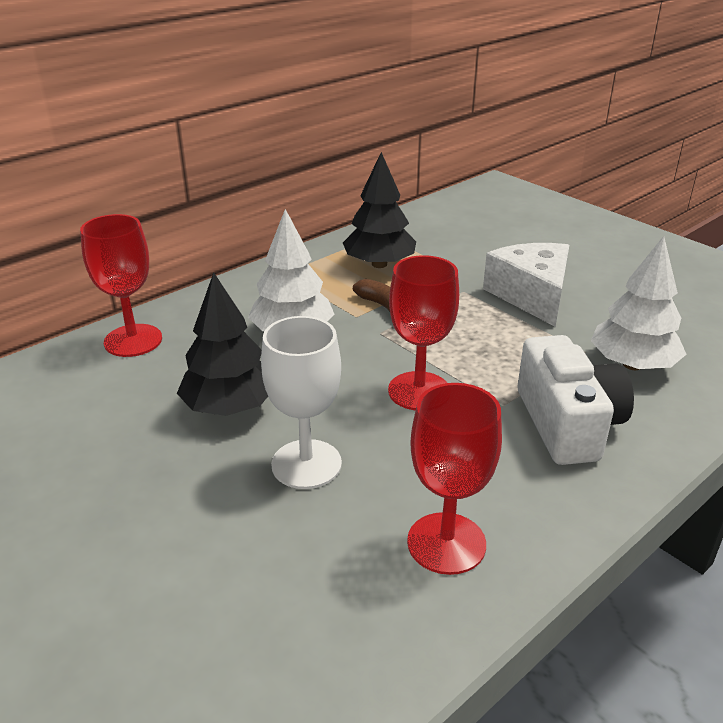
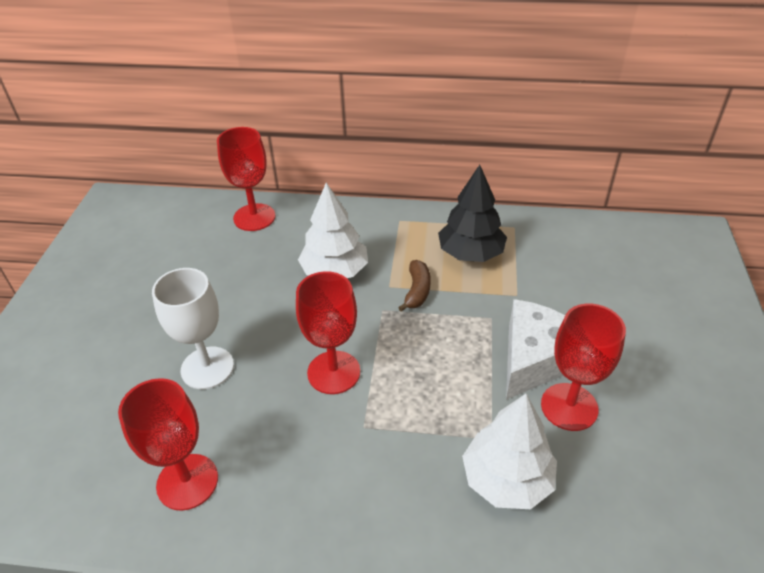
camera: 50 degrees right, 10 degrees up
(230, 407) = (231, 299): black tree -> none
(568, 424) = (377, 478): white camera -> none
(593, 306) = (569, 407): none -> red goblet

